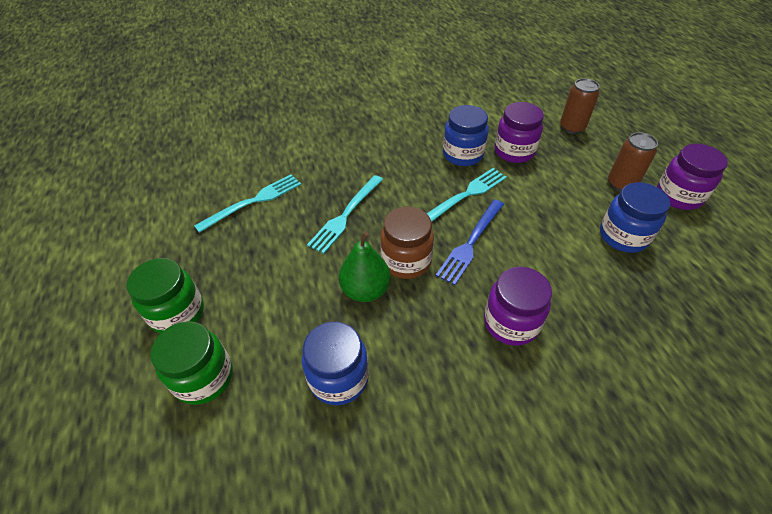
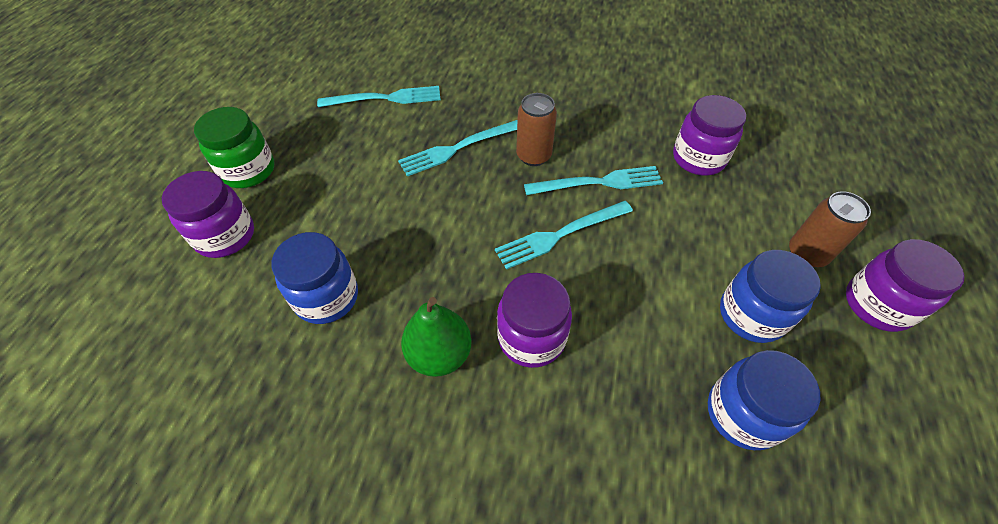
camera: 30 degrees right, 5 degrees up
(204, 377) = (225, 236): green jar -> purple jar
(365, 290) = (416, 230): green pear -> green pear (439, 354)
(406, 261) = (478, 221): brown jar -> none
(462, 155) = (633, 137): blue jar -> blue jar (743, 413)
(470, 243) = (560, 235): blue fork -> turquoise fork
(572, 127) = (800, 160): brown can -> brown can (533, 156)

